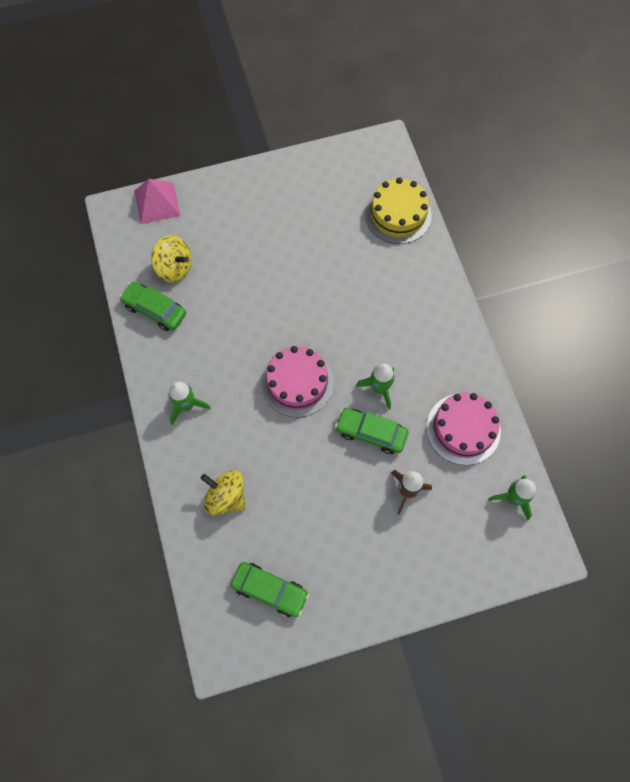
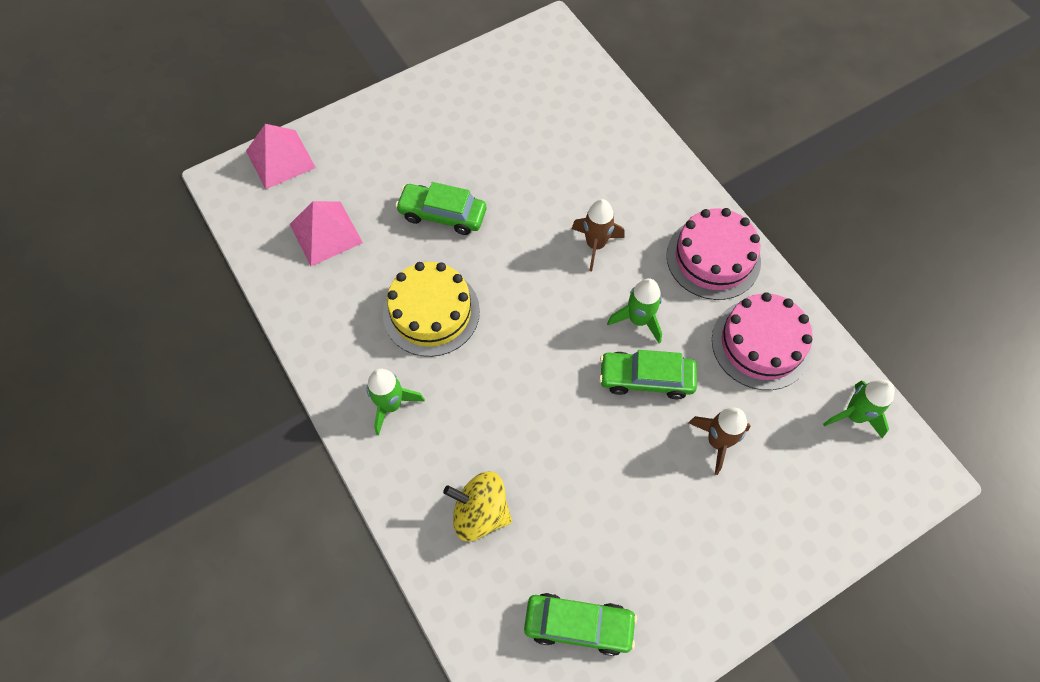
camera: 15 degrees left, 5 degrees down
(155, 310) = (313, 291): green car -> green car (442, 214)
(174, 268) = (326, 233): yellow spinning top -> pink pyramid
(297, 382) = (530, 338): pink cake -> pink cake (713, 258)
(366, 324) = (595, 245): none -> brown rocket
(398, 214) = (592, 107): yellow cake -> yellow cake (431, 312)

